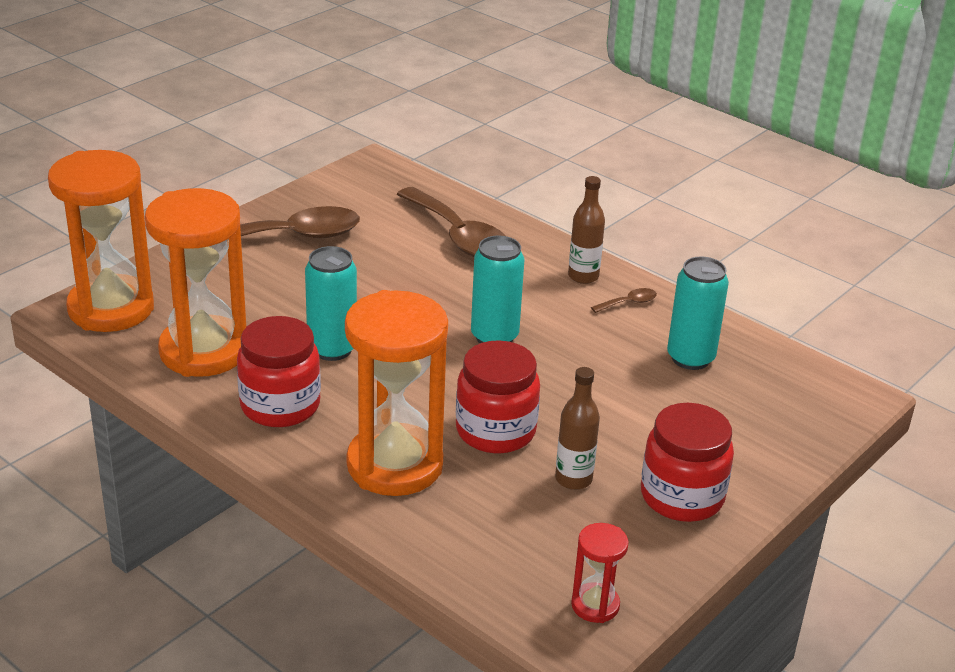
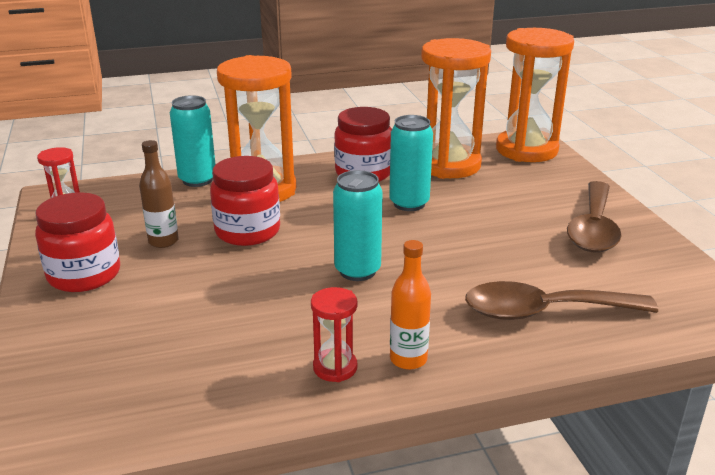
camera: 125 degrees right, 5 degrees down
(583, 276) = (408, 359): brown bottle -> orange bottle
(628, 303) = (335, 367): brown spoon -> red hourglass
(690, 358) = (212, 362): turquoise can -> turquoise can (197, 180)

